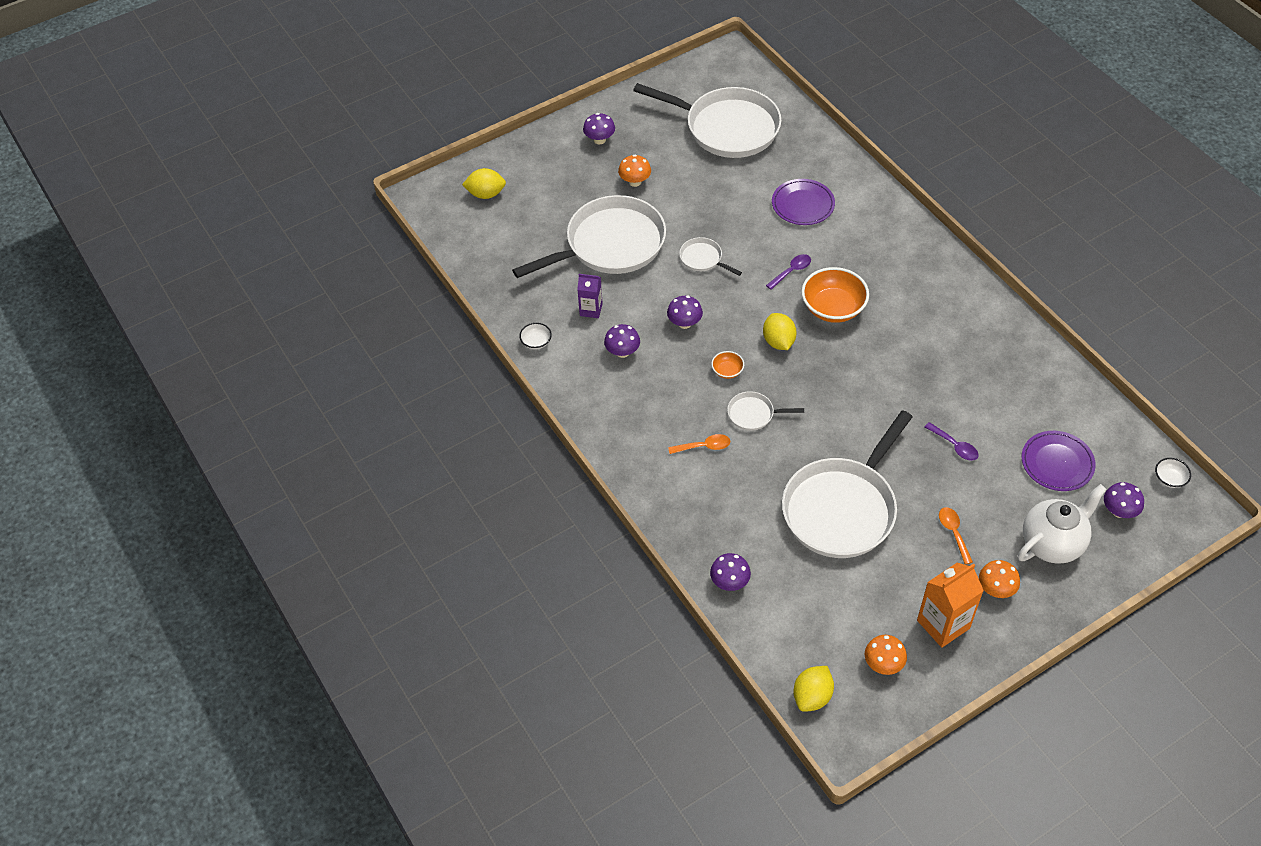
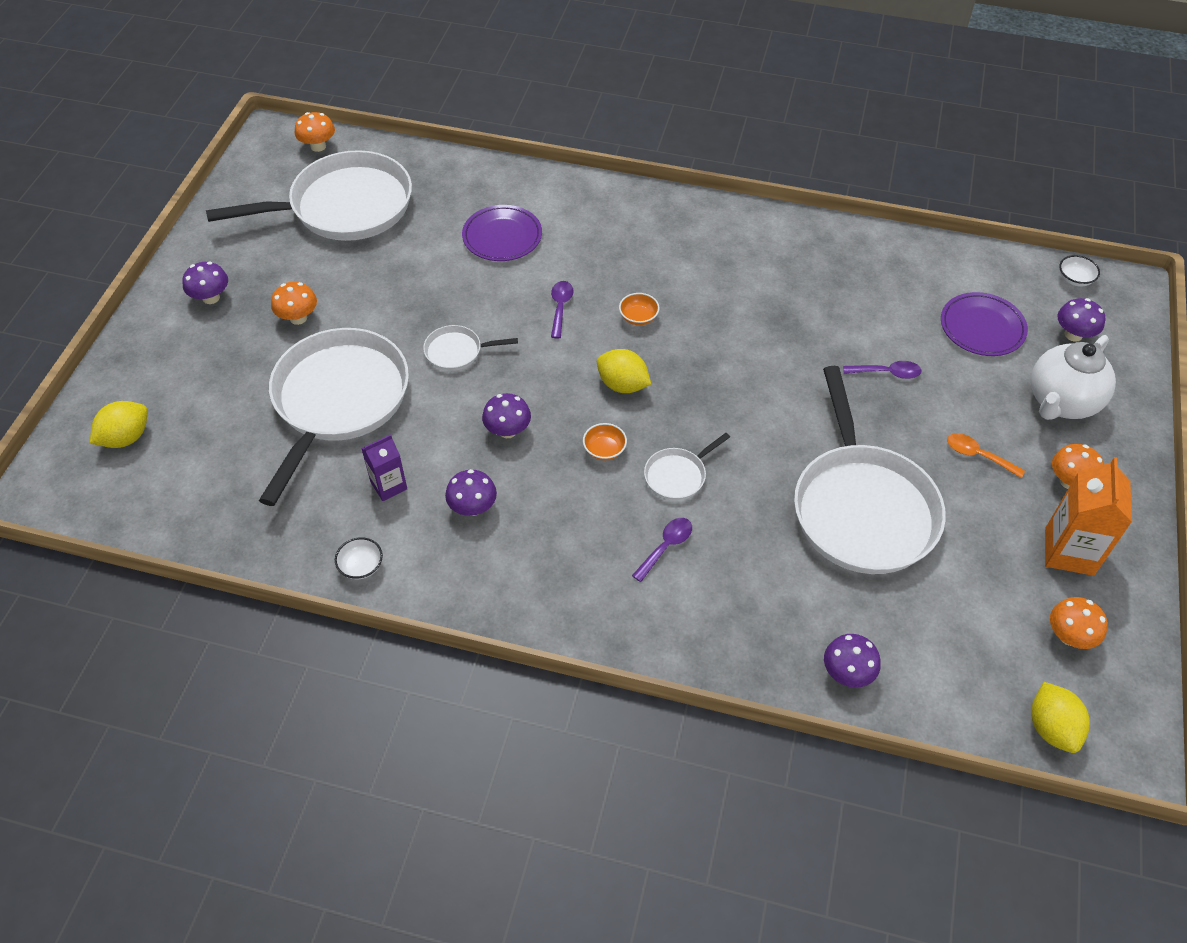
camera: 45 degrees left, 0 degrees up
(704, 446) = (666, 547): orange spoon -> purple spoon
(750, 78) = (318, 146): none -> orange mushroom
(833, 308) = (638, 317): orange bowl -> orange bowl, size x0.48
(1052, 543) = (1061, 402): white teapot -> white teapot turned 150 degrees counterclockwise

